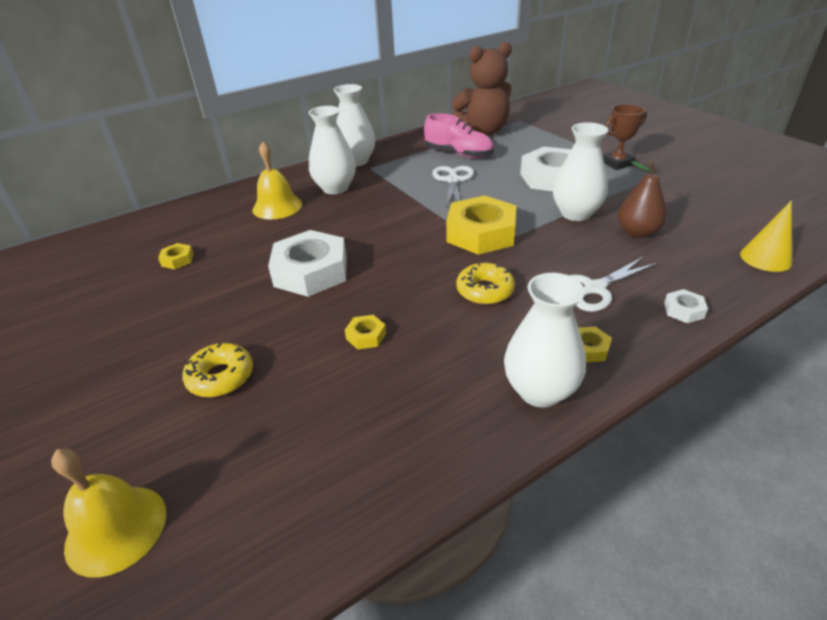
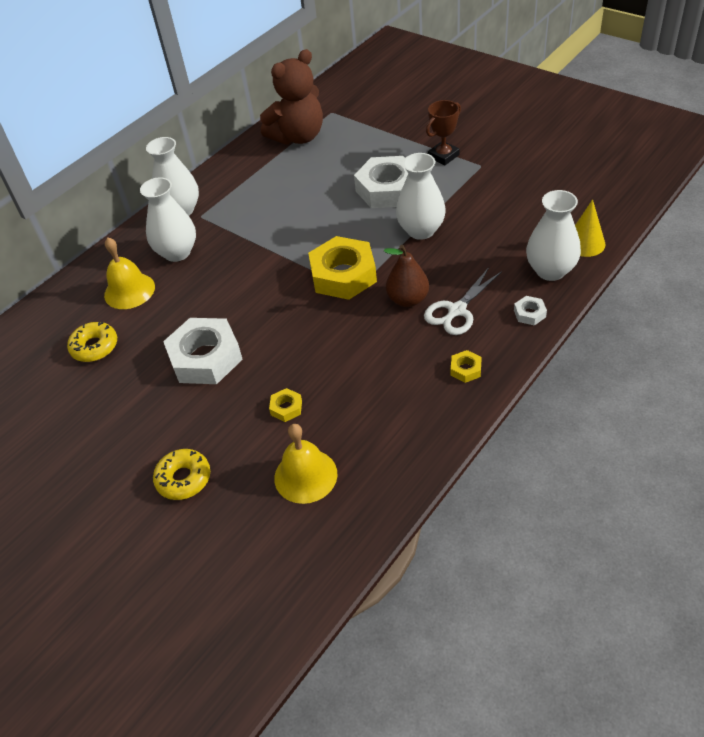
camera: 15 degrees left, 10 degrees up
(116, 529) = (178, 611): yellow bell -> yellow bell (305, 476)
(177, 260) = (66, 379): yellow nut -> none
(453, 180) = (293, 215): white scissors -> none
(459, 154) = (285, 177): pink shoe -> none
(485, 290) = (368, 336): yellow donut -> yellow donut (94, 347)
(540, 391) = (439, 416): white vase -> white vase (550, 270)
(637, 232) = (479, 240): brown pear -> brown pear (408, 299)

